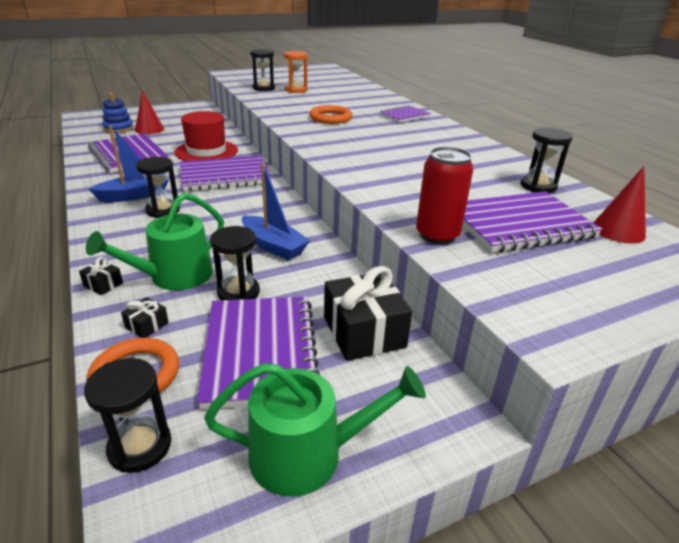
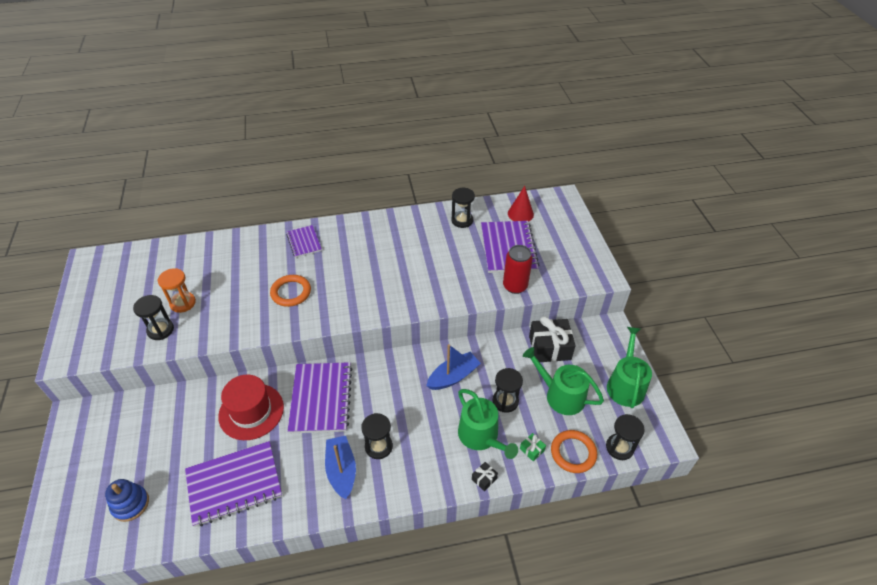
camera: 75 degrees left, 15 degrees up
(147, 325) = (532, 450): black gift -> green gift
(149, 129) = (151, 468): red cone -> none
(260, 351) = (560, 395): purple notebook -> green watering can

